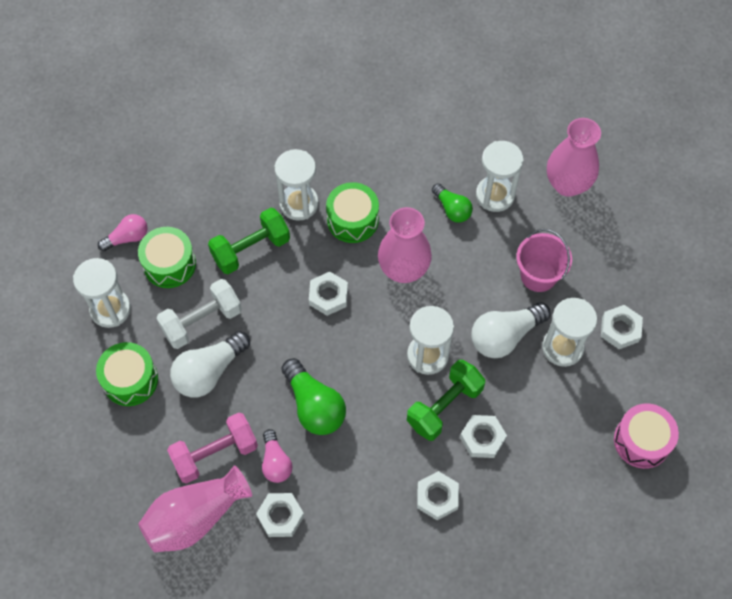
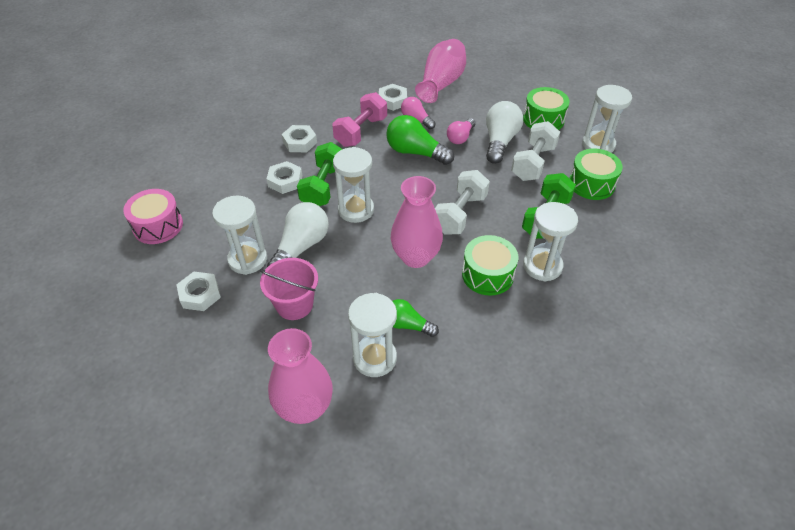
camera: 150 degrees right, 15 degrees down
(127, 238) = (638, 186): pink light bulb -> pink light bulb (460, 137)
(215, 454) = (456, 109): pink dumbbell -> pink dumbbell (361, 132)
(328, 296) = (460, 214): white nut -> white dumbbell

